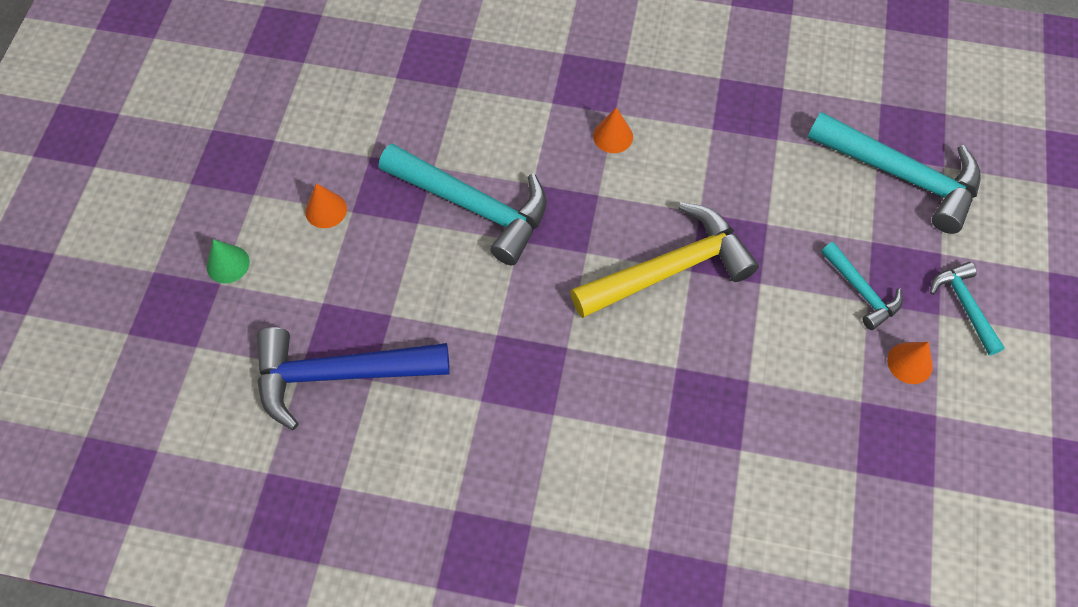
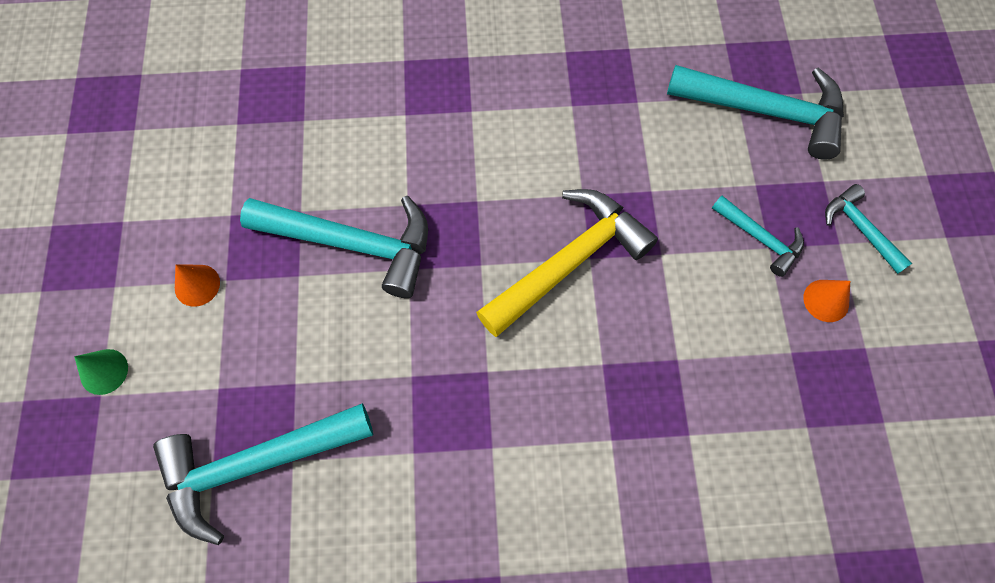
camera: 15 degrees left, 5 degrees up
(338, 375) = (255, 465): blue hammer -> turquoise hammer
(613, 136) = (475, 136): orange cone -> none

